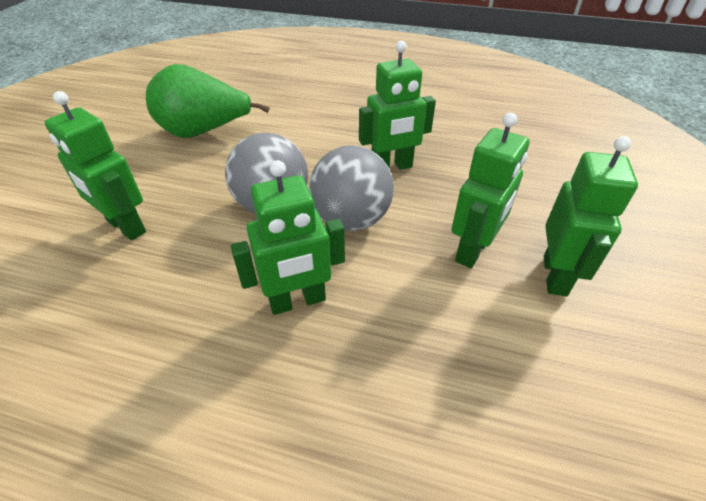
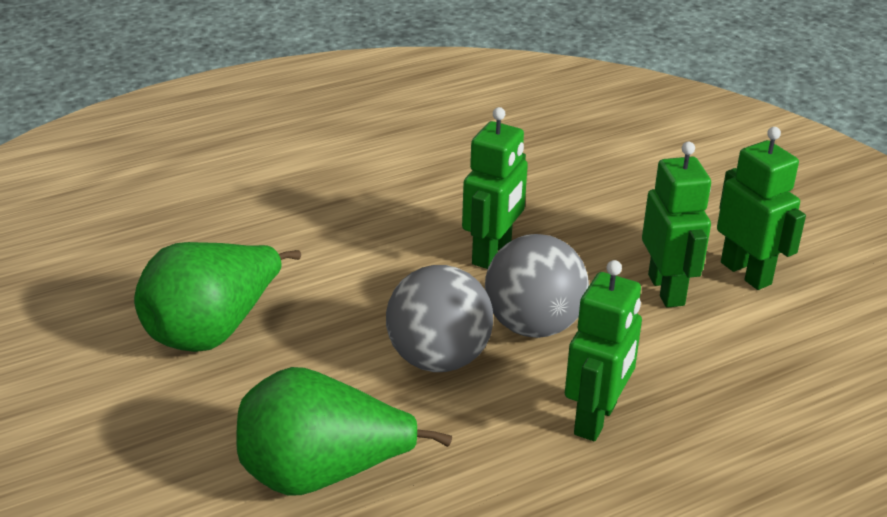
camera: 45 degrees left, 10 degrees down
(125, 227) = (322, 475): green robot -> green pear

